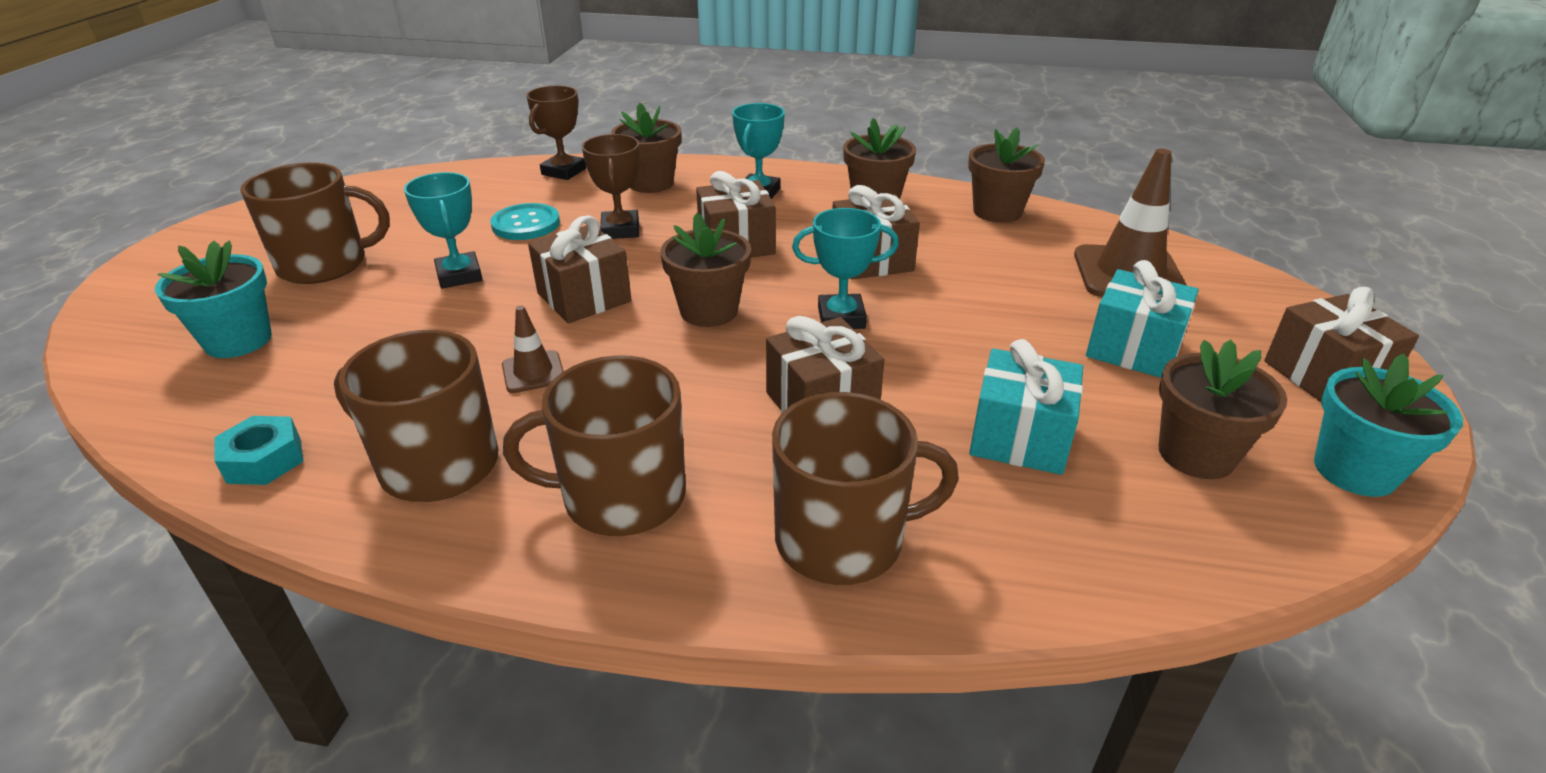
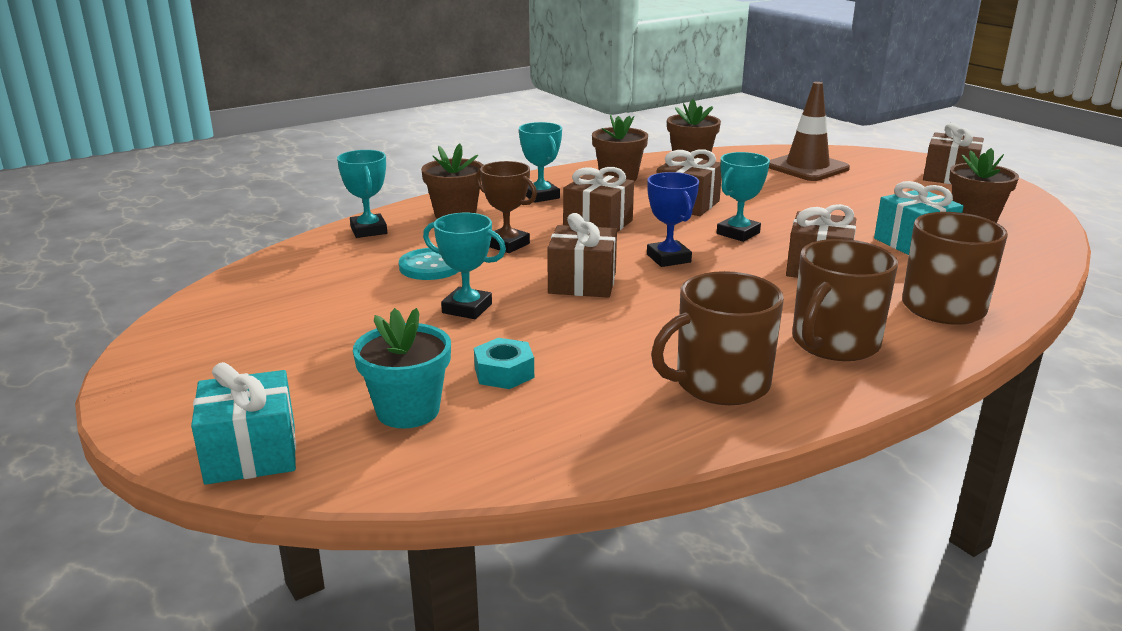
camera: 45 degrees left, 10 degrees down
(264, 460) = (621, 439): turquoise nut -> turquoise nut (504, 372)
(325, 264) = (338, 348): brown mug -> none
(533, 372) = (654, 325): brown traffic cone -> none
(563, 171) = (368, 230): brown trophy -> turquoise trophy
(709, 311) = (668, 258): brown flower pot -> blue trophy
(1133, 349) = (875, 195): turquoise gift -> turquoise gift (251, 454)
(1354, 471) = (1021, 203): turquoise flower pot -> none

